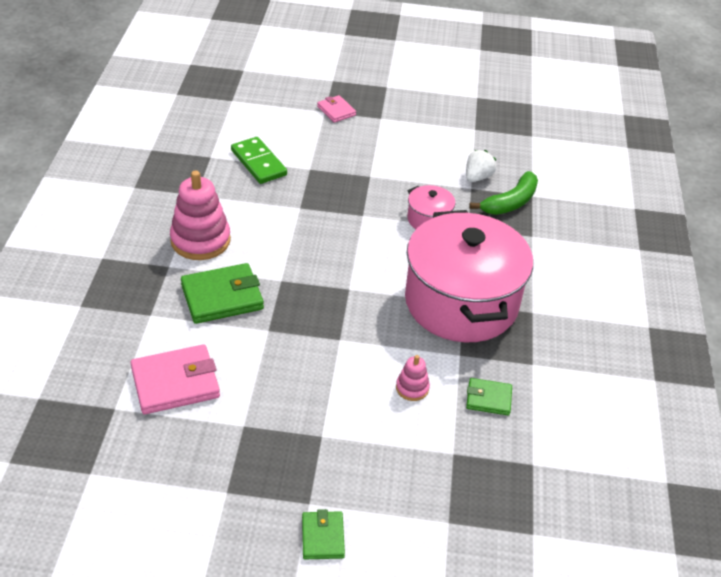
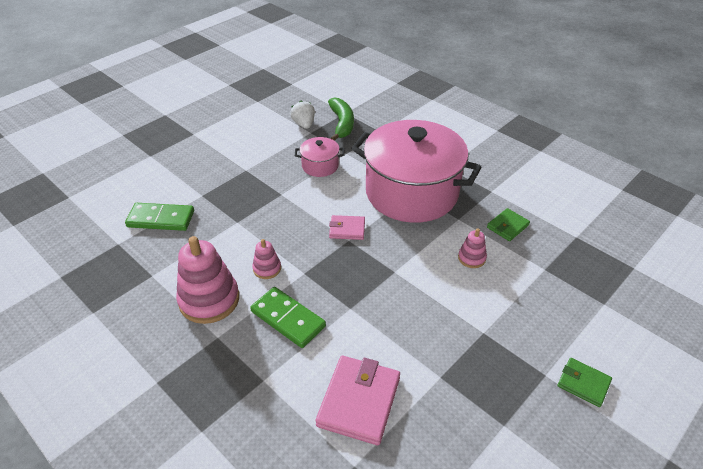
camera: 50 degrees left, 0 degrees up
(222, 297) = (288, 319): green wallet -> green domino
(264, 255) = (267, 268): none -> pink stacking toy
(336, 111) = (157, 150): pink wallet -> pink wallet (347, 229)

